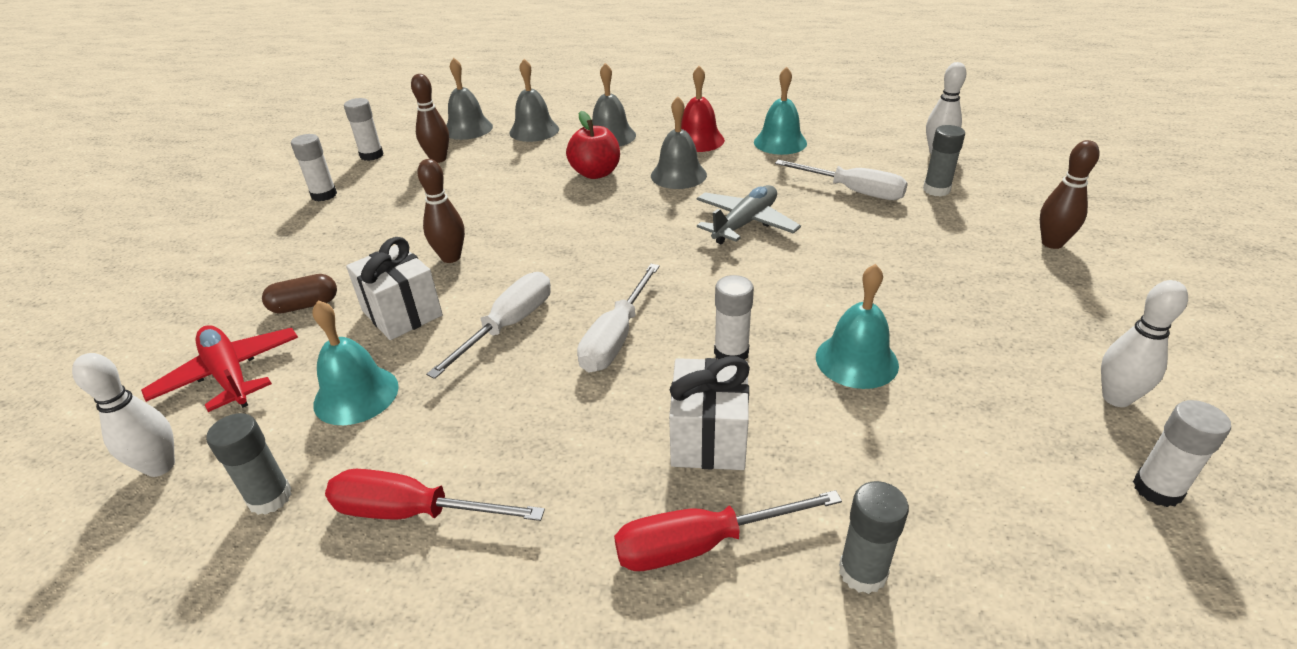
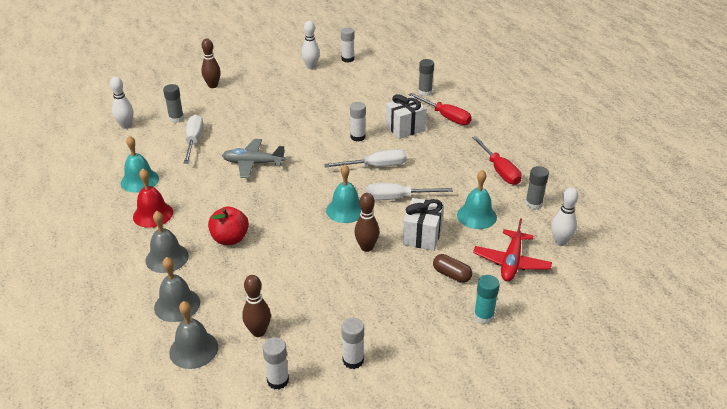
camera: 125 degrees left, 0 degrees up
(215, 299) = (483, 316): none -> turquoise glue stick
(678, 175) = (211, 204): grey bell -> none
(856, 360) = (336, 111): turquoise bell -> turquoise bell (345, 210)

